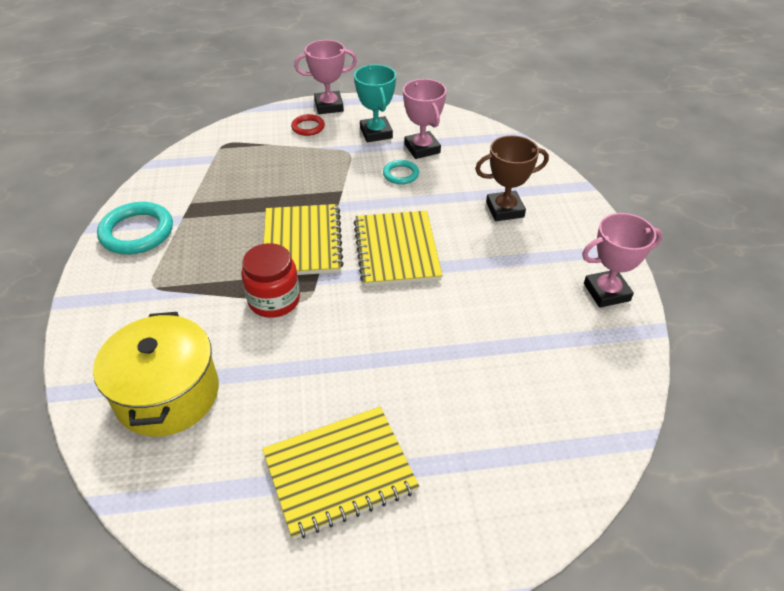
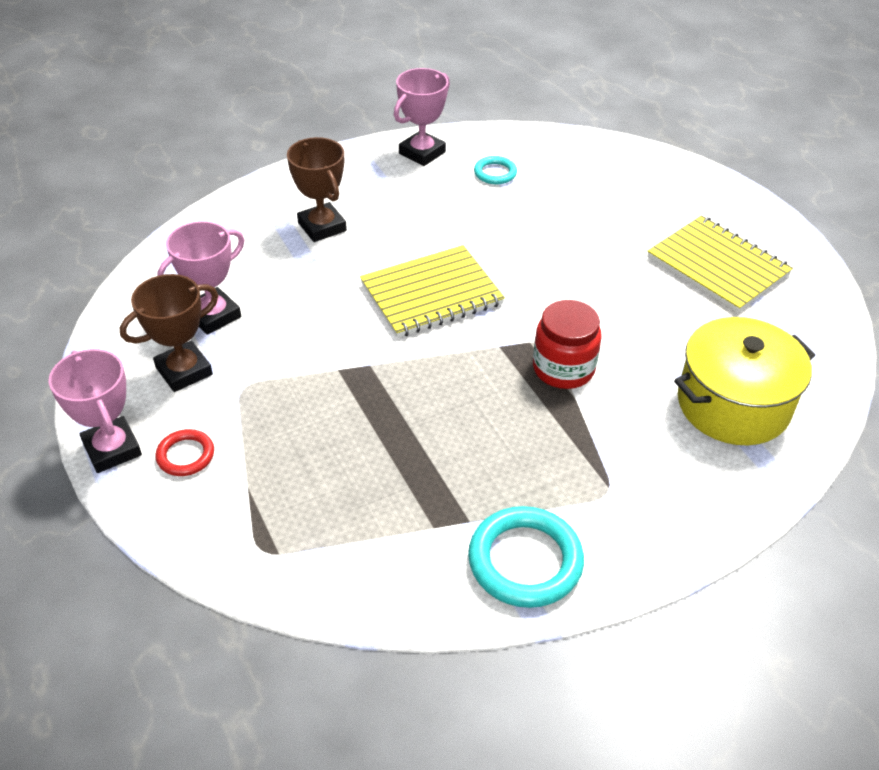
camera: 110 degrees left, 0 degrees up
(302, 242) = (457, 375): yellow notebook -> none
(376, 133) = (184, 371): turquoise trophy -> brown trophy
(401, 174) = (281, 323): turquoise ring -> turquoise ring (495, 173)
(606, 292) = (422, 153): pink trophy -> pink trophy turned 75 degrees clockwise

